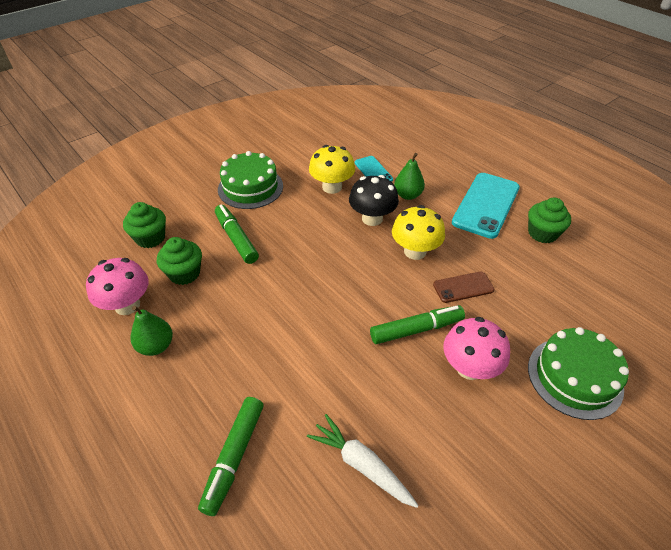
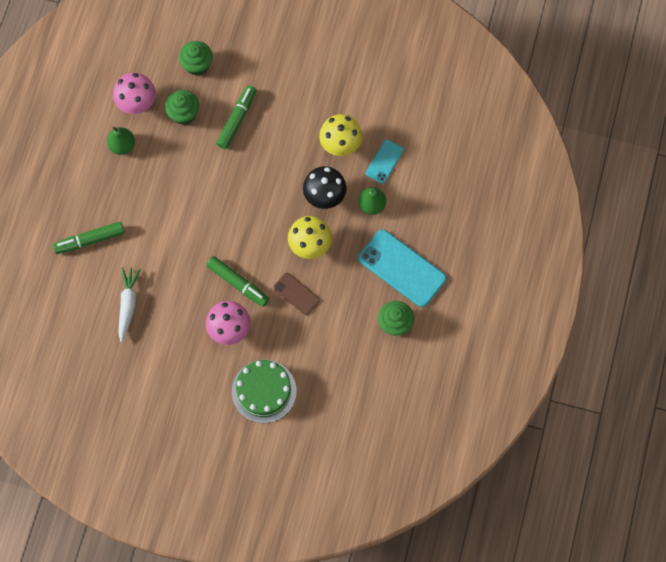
camera: 55 degrees right, 25 degrees up
(250, 187) = (296, 86): green cake -> none
(486, 205) = (402, 268): turquoise phone -> turquoise phone turned 45 degrees clockwise

